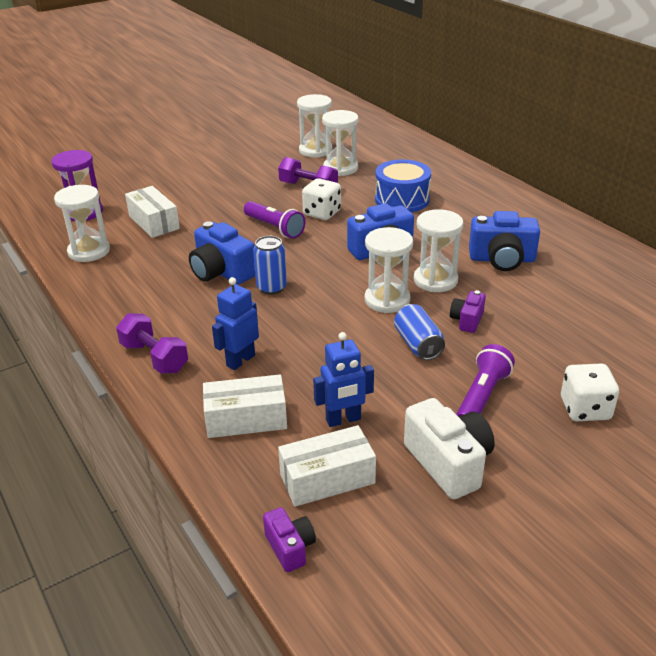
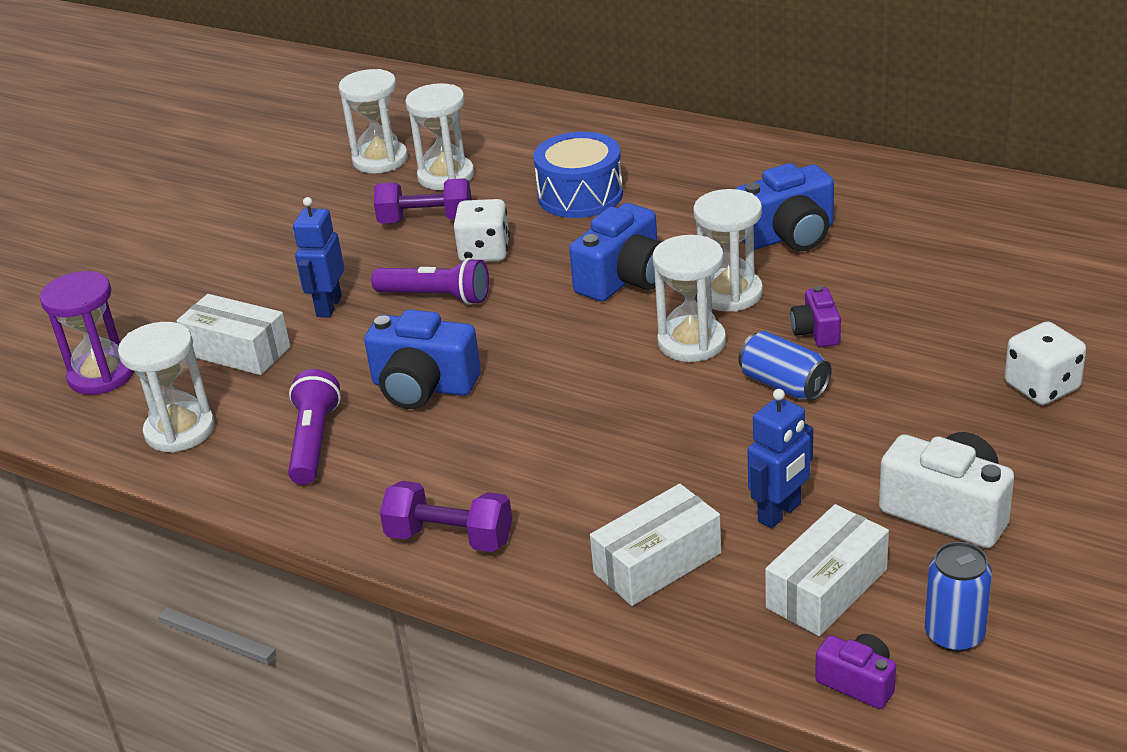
camera: 25 degrees left, 0 degrees up
(240, 360) = (574, 494): blue robot -> blue robot (328, 306)
(271, 287) = (518, 382): blue can -> blue can (954, 635)
(482, 397) = (917, 419): purple flashlight -> purple flashlight (314, 442)

